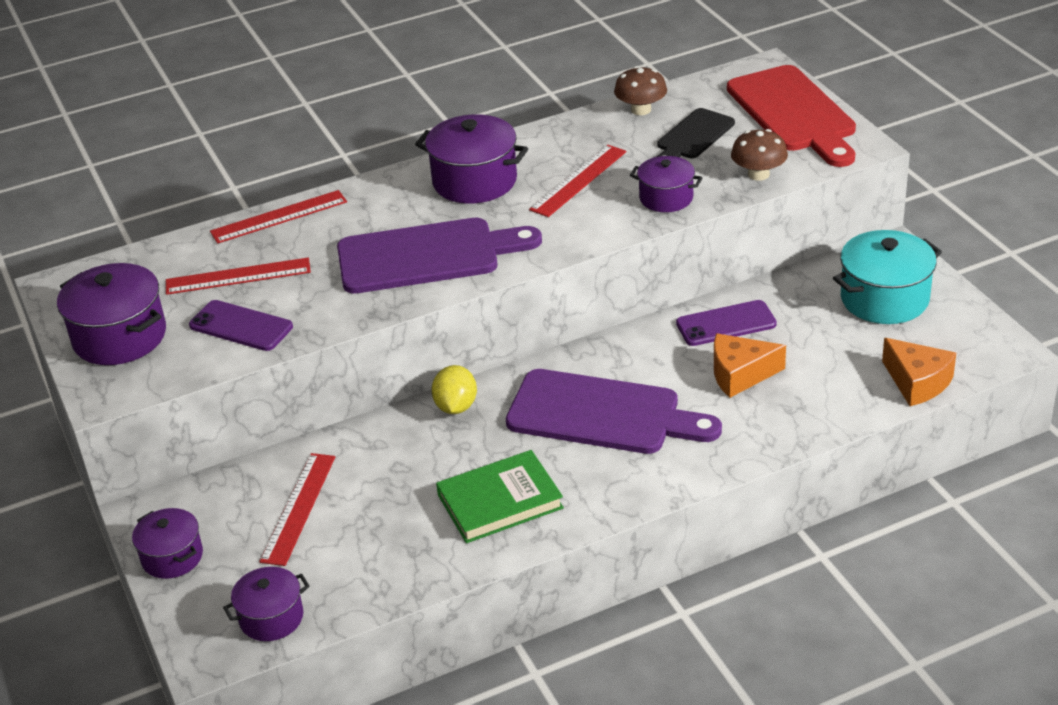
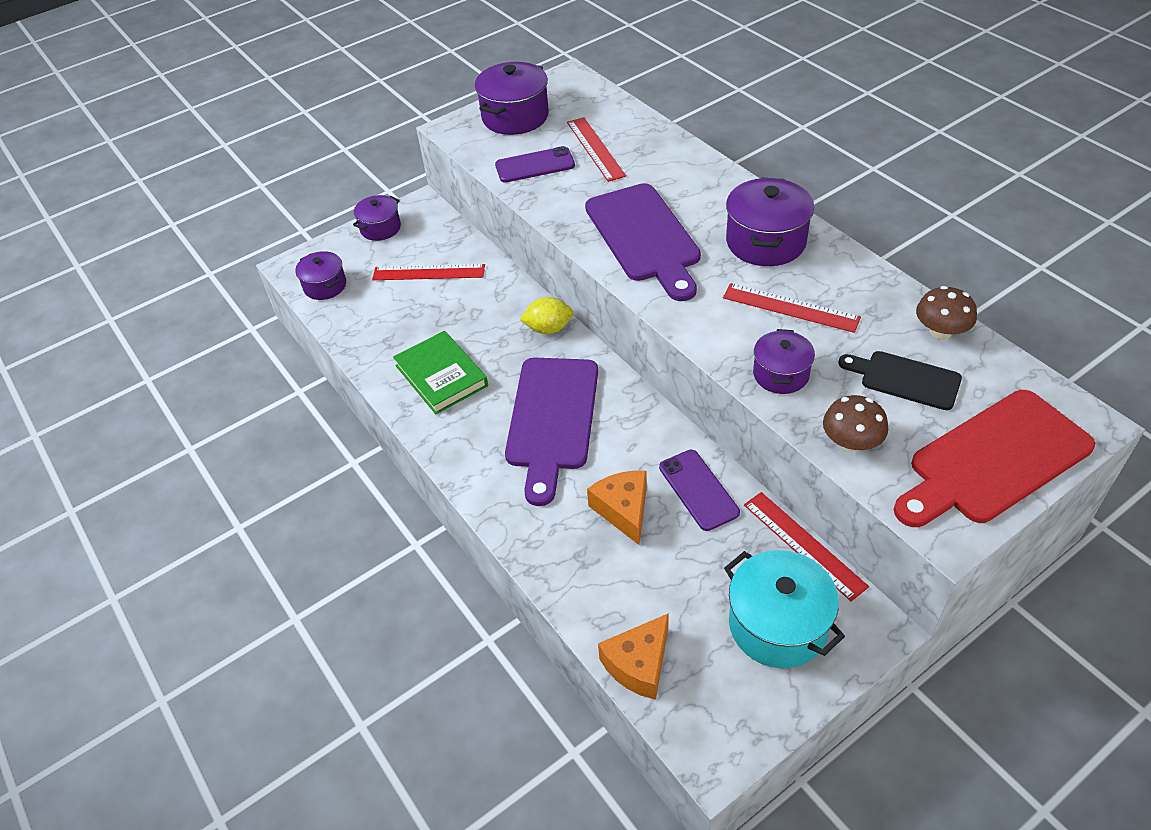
camera: 80 degrees right, 10 degrees up
(241, 326) = (535, 165): purple phone -> purple phone turned 60 degrees clockwise
(279, 217) = (678, 148): red ruler -> red ruler (804, 544)

